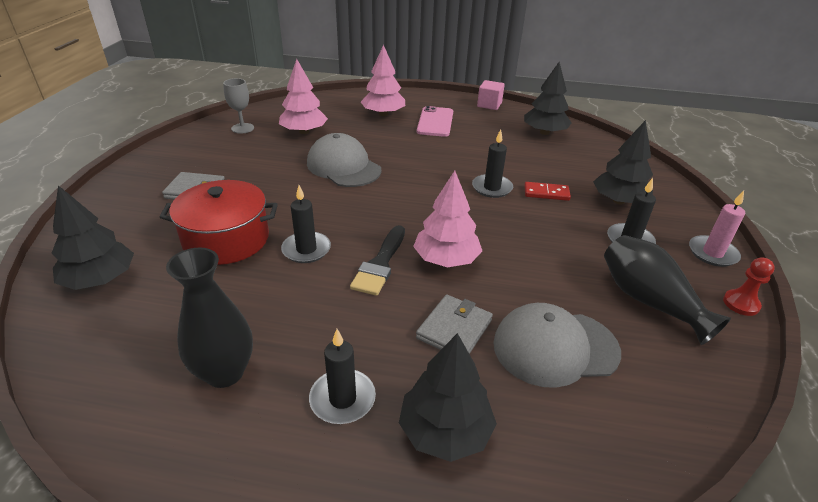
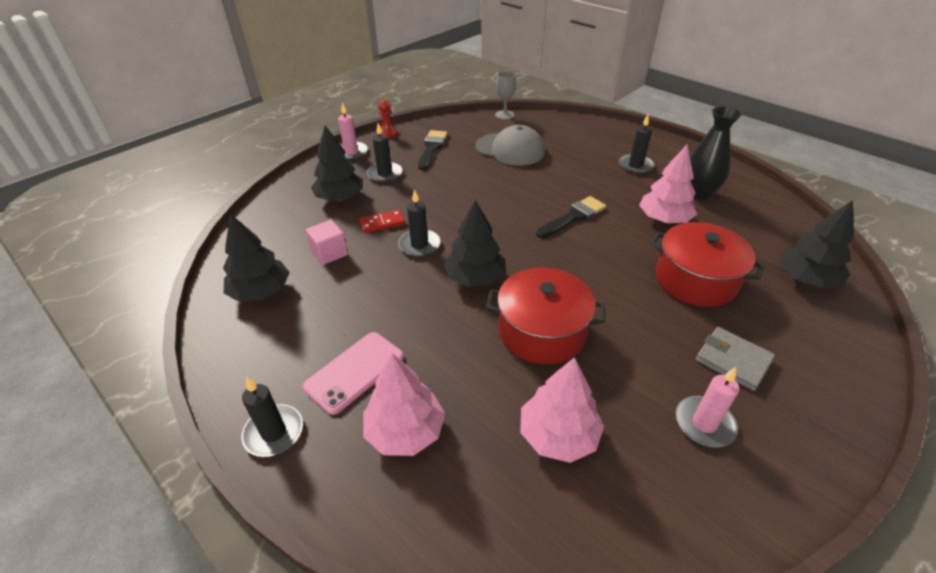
camera: 145 degrees left, 5 degrees up
(218, 156) = (704, 423): none -> pink candle
(242, 128) = (659, 497): grey goblet -> grey goblet (504, 115)
(306, 249) = (625, 246): black candle -> black candle (274, 432)
(343, 166) = (542, 331): grey cap -> red pot
(445, 431) = (593, 144): black tree -> black tree (475, 278)
(446, 259) = (523, 204): pink tree -> pink tree (664, 219)
(454, 329) = (555, 171): grey wallet -> none
(489, 105) = (231, 380): pink cube -> pink cube (329, 253)
(546, 193) = (382, 223): red domino -> red domino turned 60 degrees counterclockwise
(649, 301) = (432, 148): black vase -> black brush

